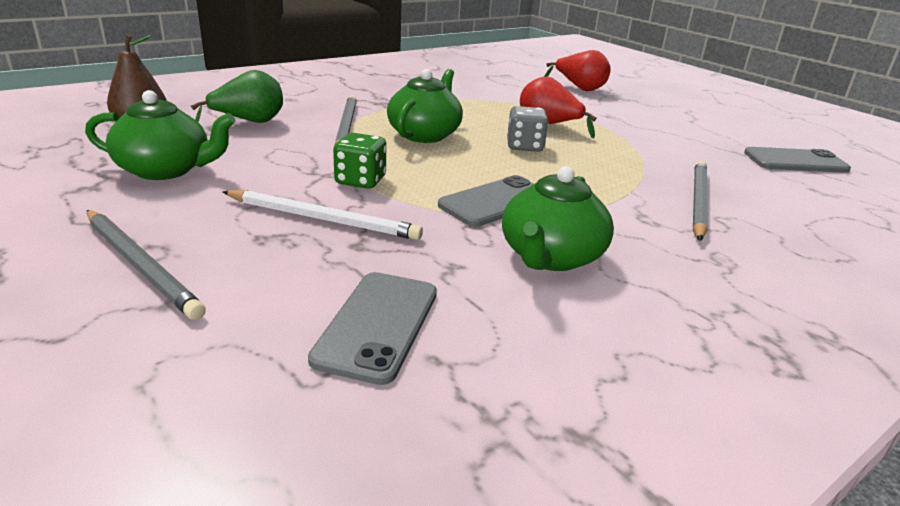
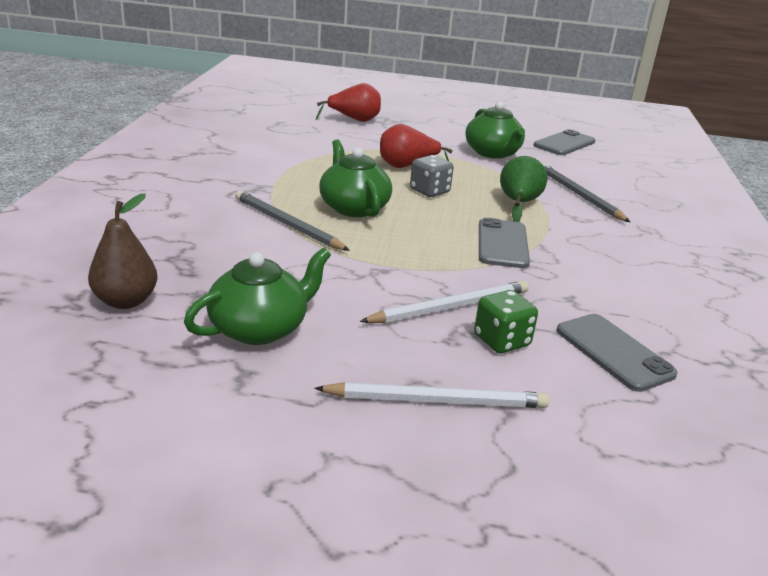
camera: 45 degrees left, 0 degrees up
(140, 265) = (436, 400): grey pencil -> white pencil
(249, 122) = (204, 253): green pear -> green pear (518, 203)
(360, 181) = (404, 267): green dice -> green dice (501, 341)
(550, 256) = (593, 267): green teapot -> green teapot (493, 153)

